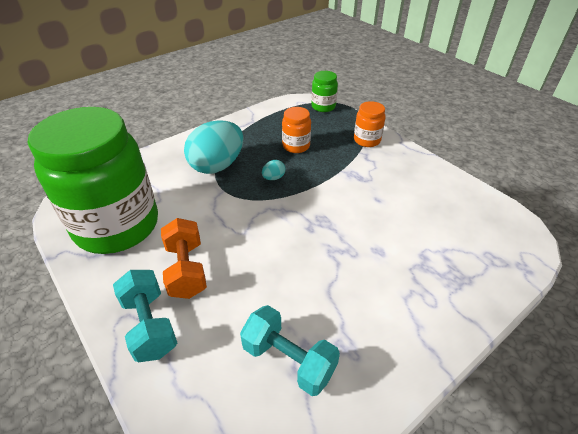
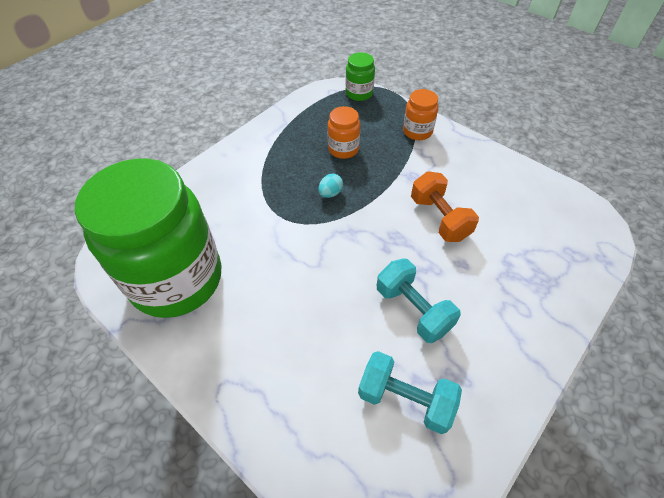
camera: 10 degrees left, 10 degrees up
(150, 325) = (253, 389): turquoise dumbbell -> turquoise dumbbell (413, 309)
(186, 270) = (271, 319): orange dumbbell -> orange dumbbell (439, 218)
(217, 166) = (264, 186): turquoise egg -> none

